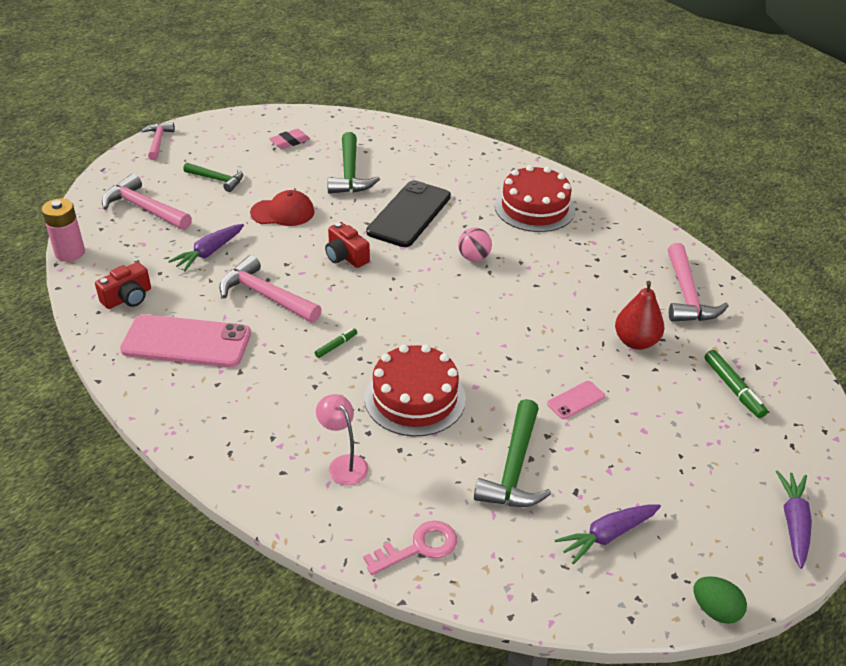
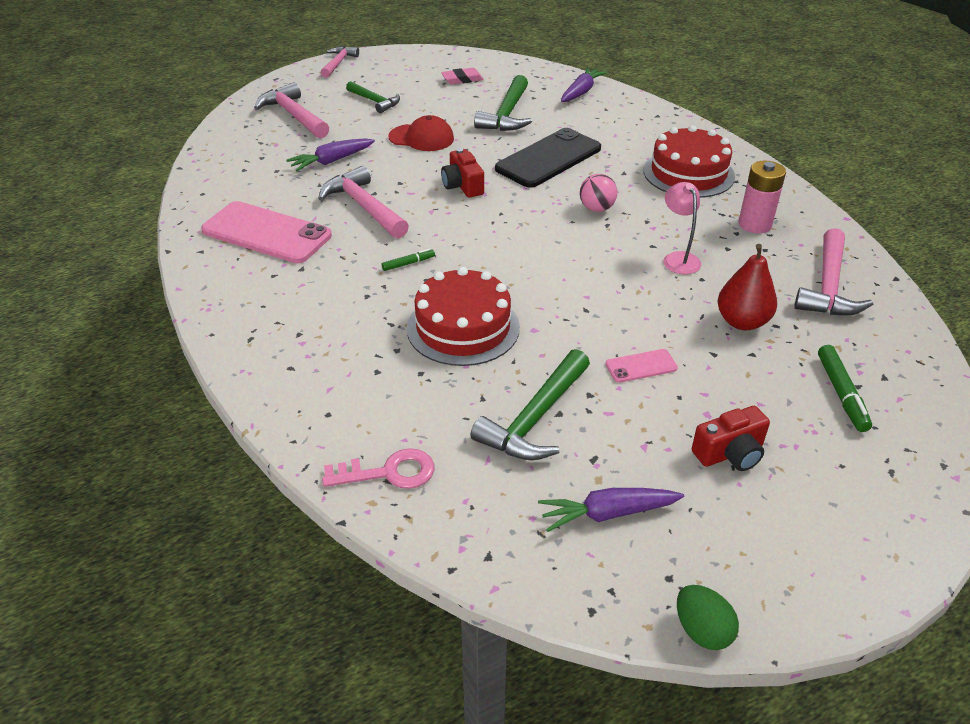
camera: 20 degrees right, 0 degrees up
(70, 253) = (207, 141): pink battery -> pink battery (754, 224)
(128, 298) = (235, 186): red camera -> red camera (730, 453)
(343, 464) = (355, 374): pink lamp -> pink lamp (678, 258)
(793, 523) = (853, 559): purple carrot -> purple carrot (581, 92)

